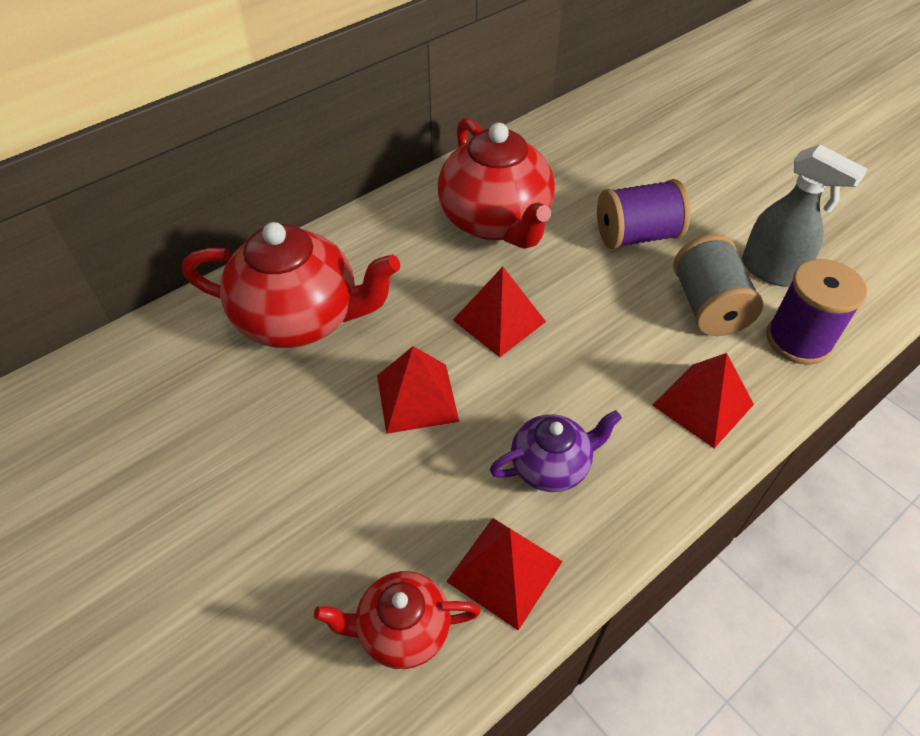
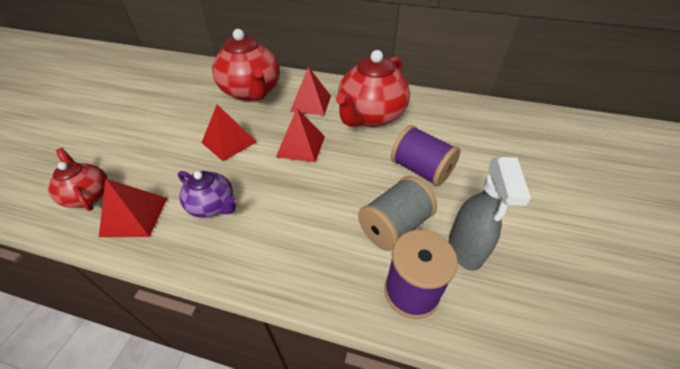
camera: 55 degrees right, 5 degrees down
(702, 404) = (305, 256): red pyramid -> red pyramid (311, 103)

